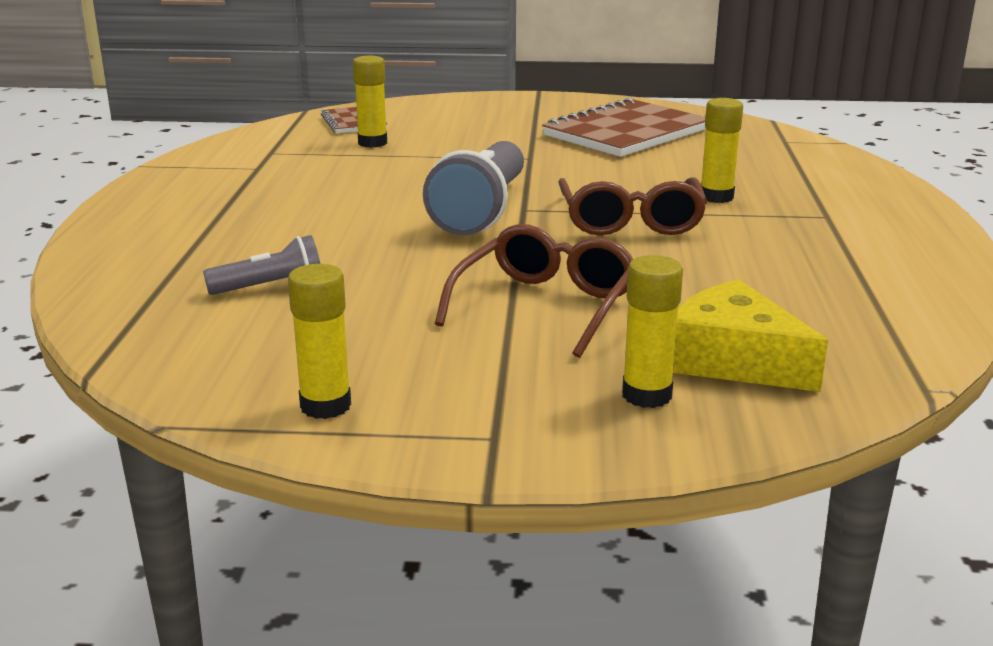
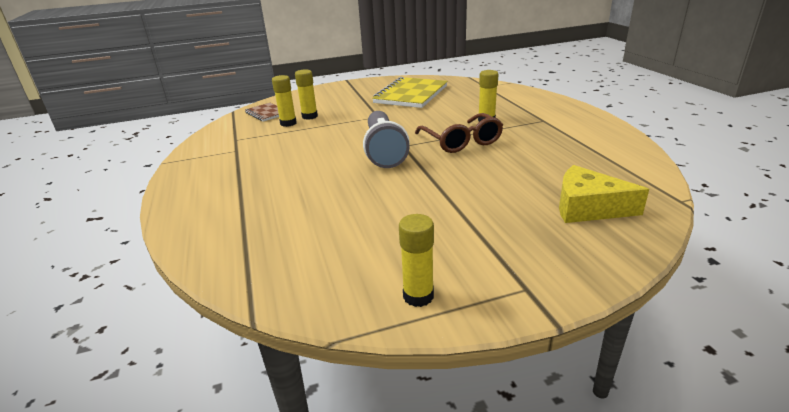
camera: 20 degrees left, 5 degrees up
(270, 287) = (313, 224): grey flashlight -> none
(545, 306) = (470, 199): brown glasses -> none
(626, 133) = (411, 94): brown notebook -> yellow notebook
(646, 395) = (571, 239): yellow glue stick -> yellow glue stick (309, 116)

